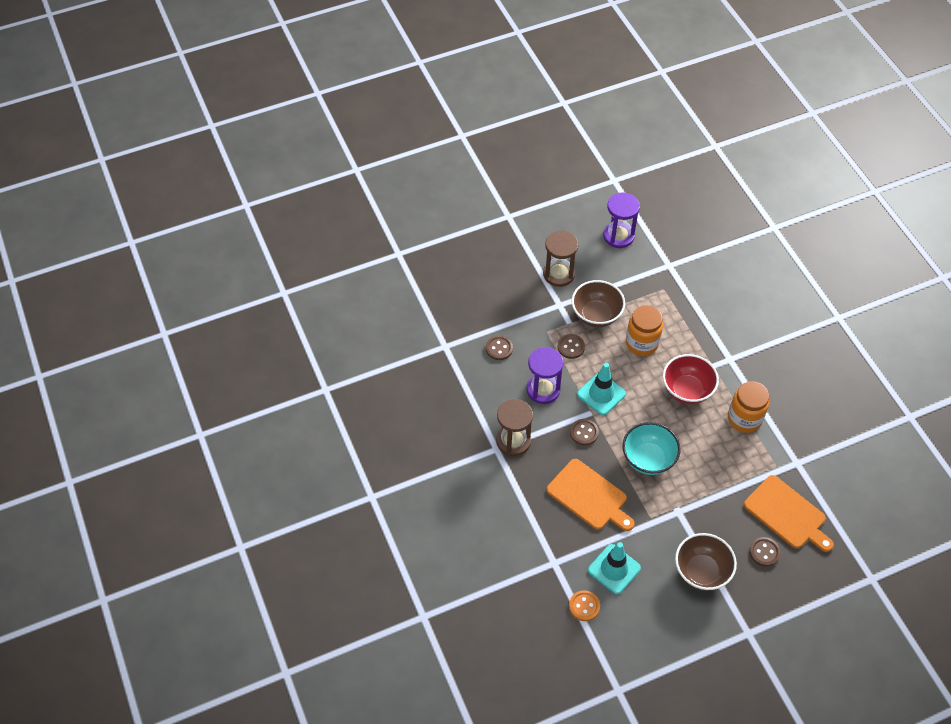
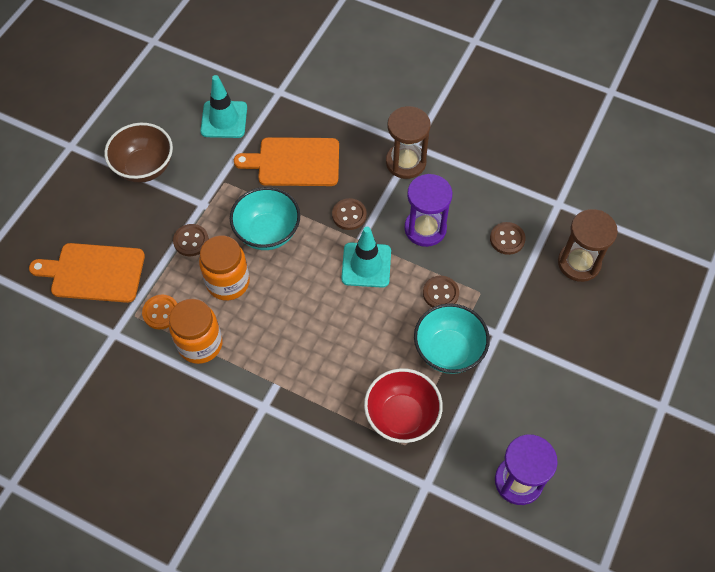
camera: 140 degrees right, 5 degrees up
(558, 274) = (534, 372): brown hourglass -> brown hourglass (579, 263)
(584, 606) = (226, 77): orange button -> orange button (161, 312)
(596, 315) = (448, 351): brown bowl -> turquoise bowl
(641, 343) = (373, 353): orange jar -> orange jar (228, 282)
(687, 390) = (283, 333): red bowl -> red bowl (401, 416)
(764, 552) = (96, 222): brown button -> brown button (191, 241)

